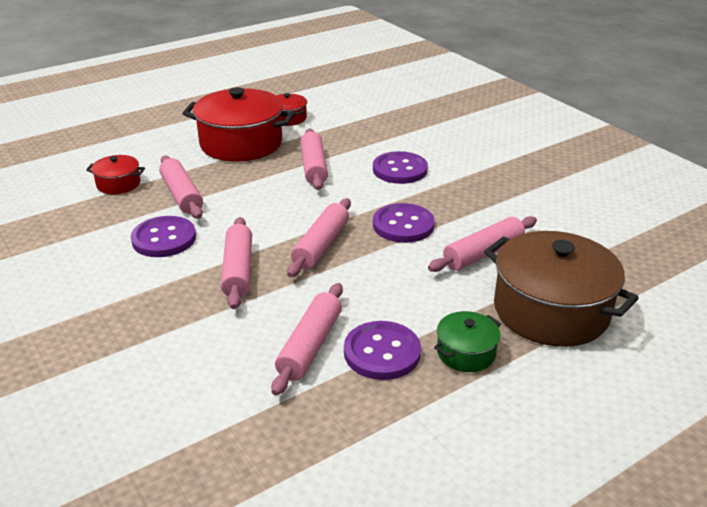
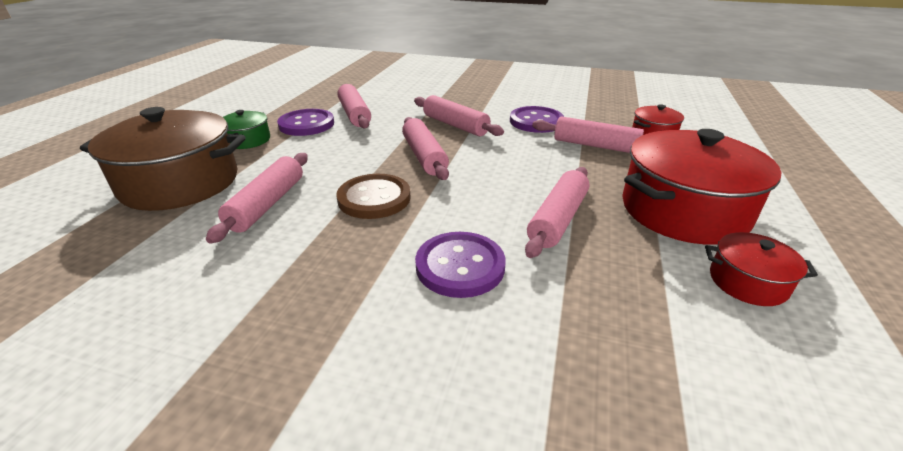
camera: 140 degrees right, 0 degrees up
(313, 167) = (558, 219): pink rolling pin -> pink rolling pin turned 75 degrees clockwise
(403, 225) = (374, 198): purple button -> brown button

